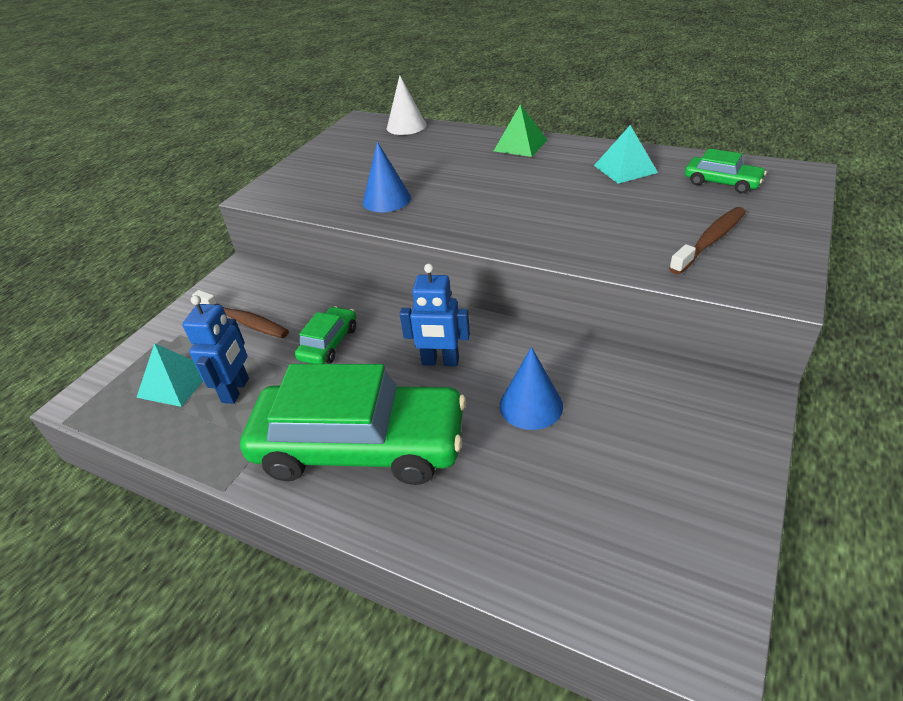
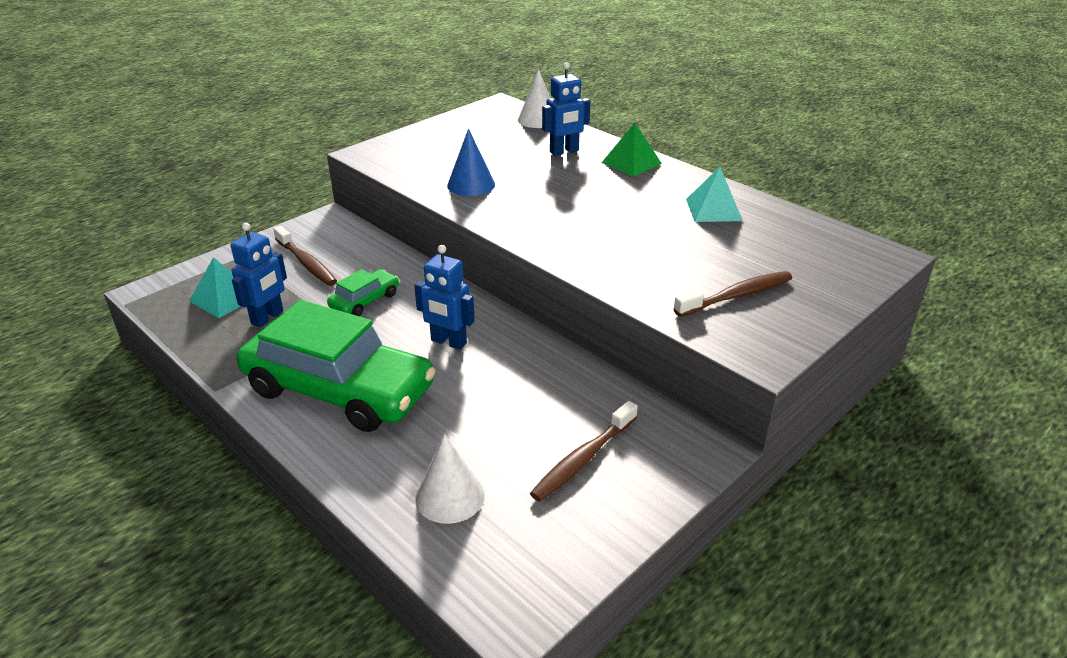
camera: 15 degrees right, 5 degrees down
(452, 149) = (564, 152): none -> blue robot
(531, 405) = (501, 400): blue cone -> none
(550, 527) = (450, 496): none -> white cone
(650, 442) = (583, 459): none -> brown toothbrush
(722, 182) = (798, 246): green car -> none

